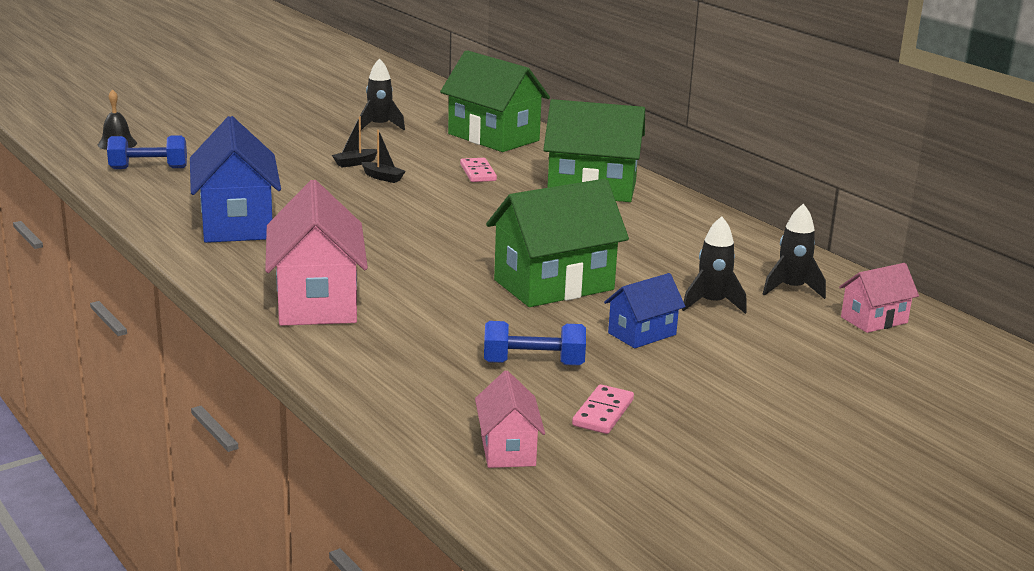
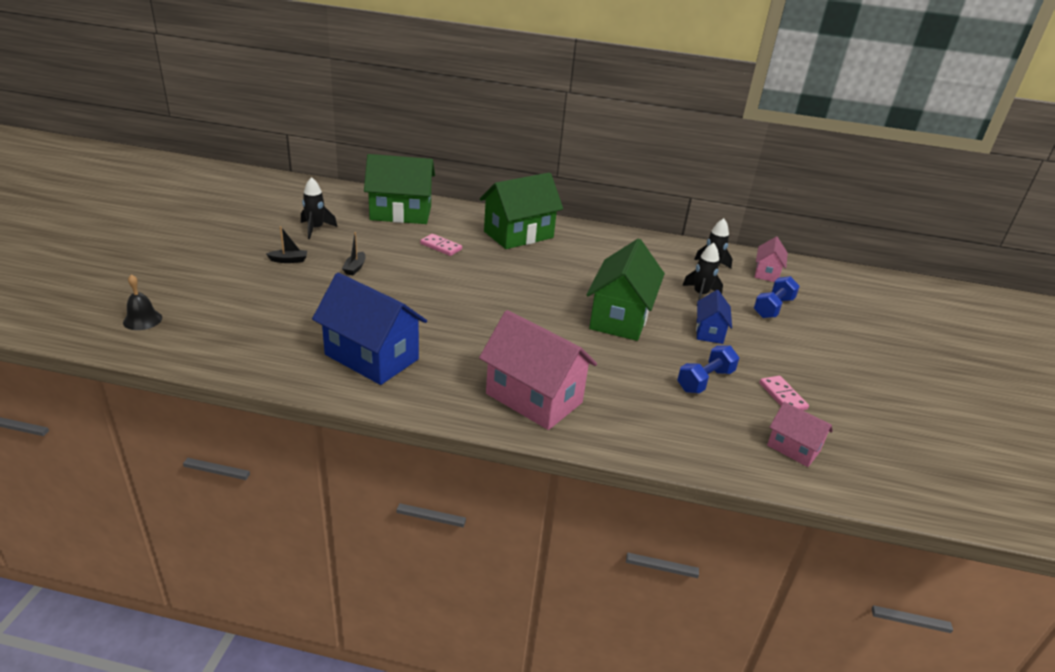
camera: 45 degrees left, 10 degrees up
(148, 168) = (214, 334): blue dumbbell -> blue dumbbell (773, 308)
(382, 177) = (393, 274): black boat -> black boat (289, 260)

